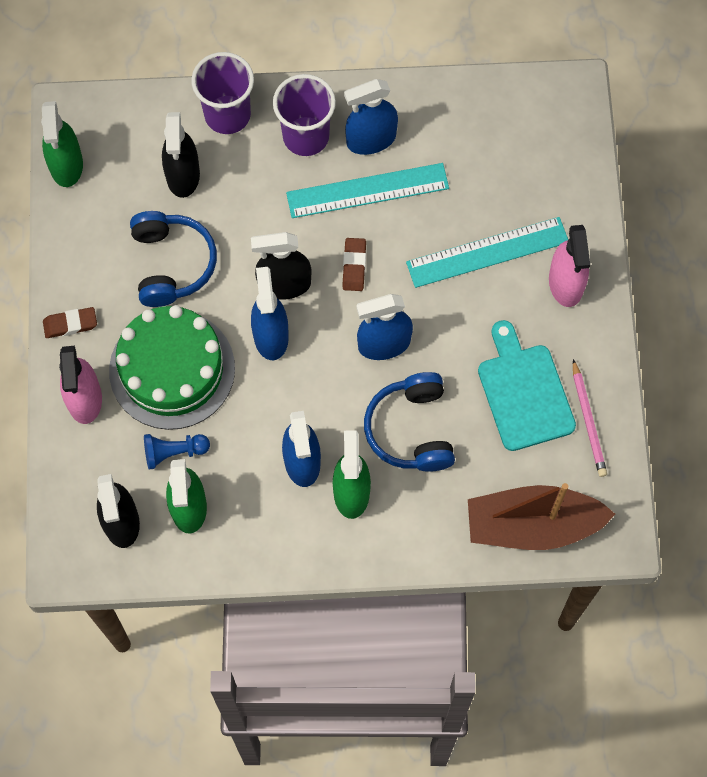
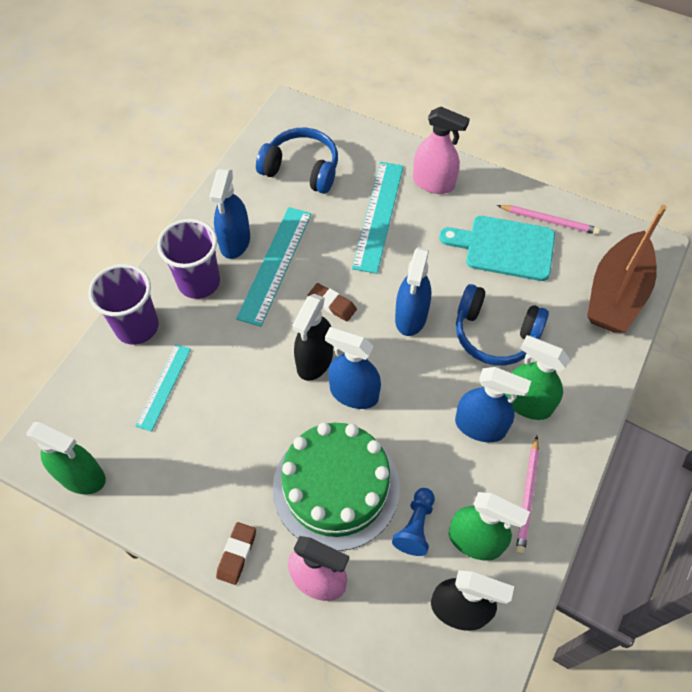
camera: 60 degrees left, 10 degrees down
(172, 264) = (238, 437): blue headphones -> blue headphones (301, 169)
(183, 175) = (164, 386): black spray bottle -> turquoise ruler
(255, 533) = (527, 496): none -> pink pencil

